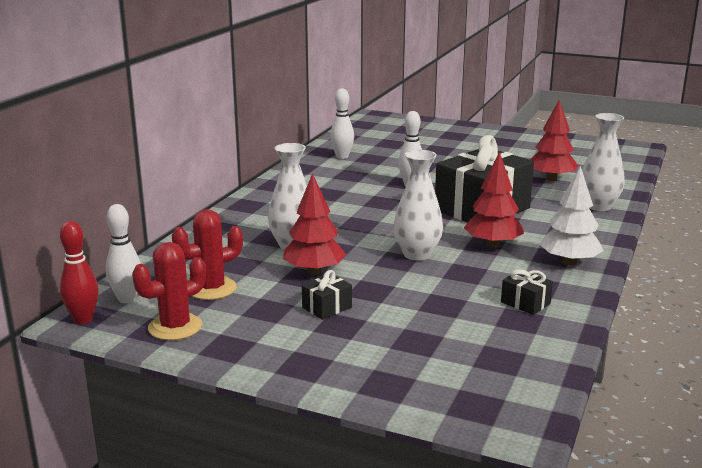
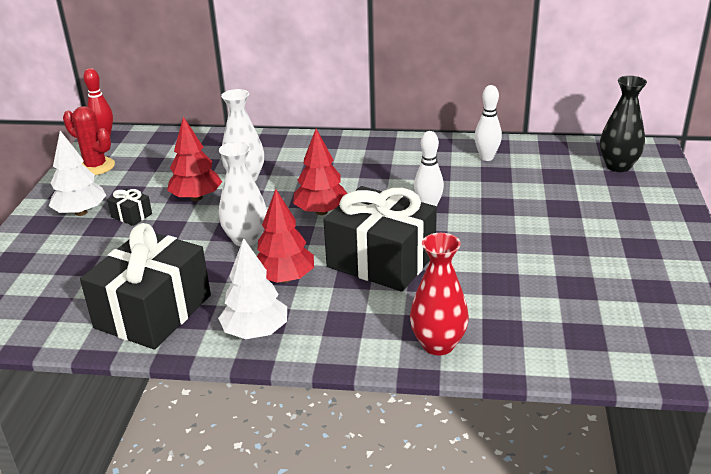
camera: 75 degrees right, 10 degrees up
(127, 299) = (135, 141): white bowling pin -> none
(211, 289) = (156, 165): red cactus -> none
(295, 338) = (81, 212): none -> white tree
(391, 127) = (618, 166): none -> black vase
(525, 303) = (153, 311): black gift -> black gift, size x2.46
(551, 179) = (517, 299): red tree -> red tree (321, 211)
(598, 206) = (438, 344): white vase -> red vase

